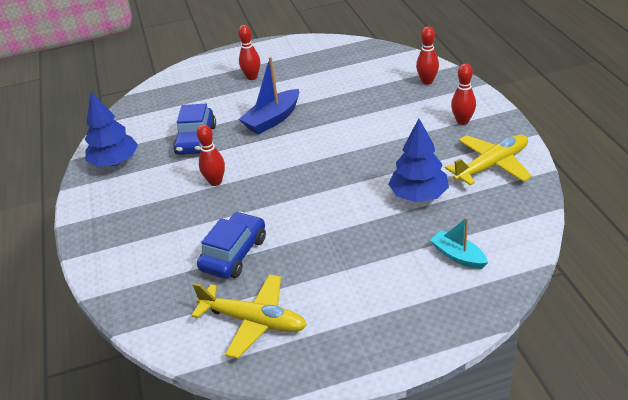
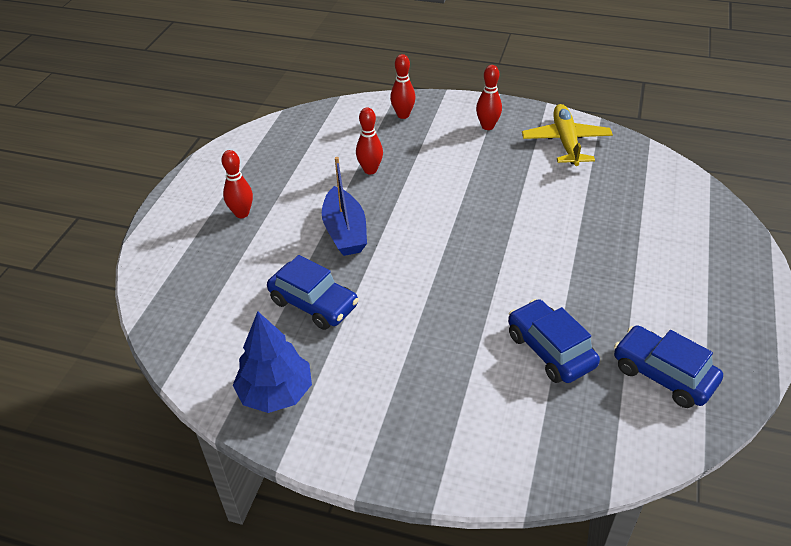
camera: 60 degrees left, 5 degrees up
(215, 182) = (412, 318): red bowling pin -> red bowling pin (370, 170)
(253, 321) = (663, 374): yellow plane -> blue car
(418, 195) = (568, 197): blue tree -> none
(458, 256) = (667, 213): turquoise boat -> none

